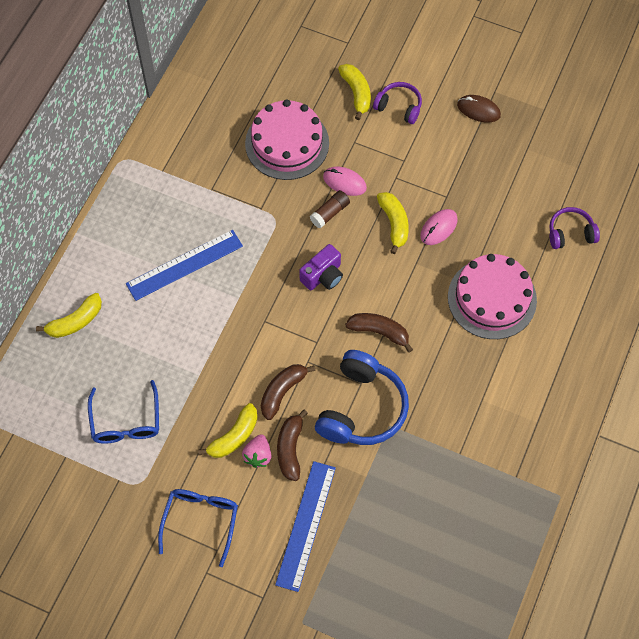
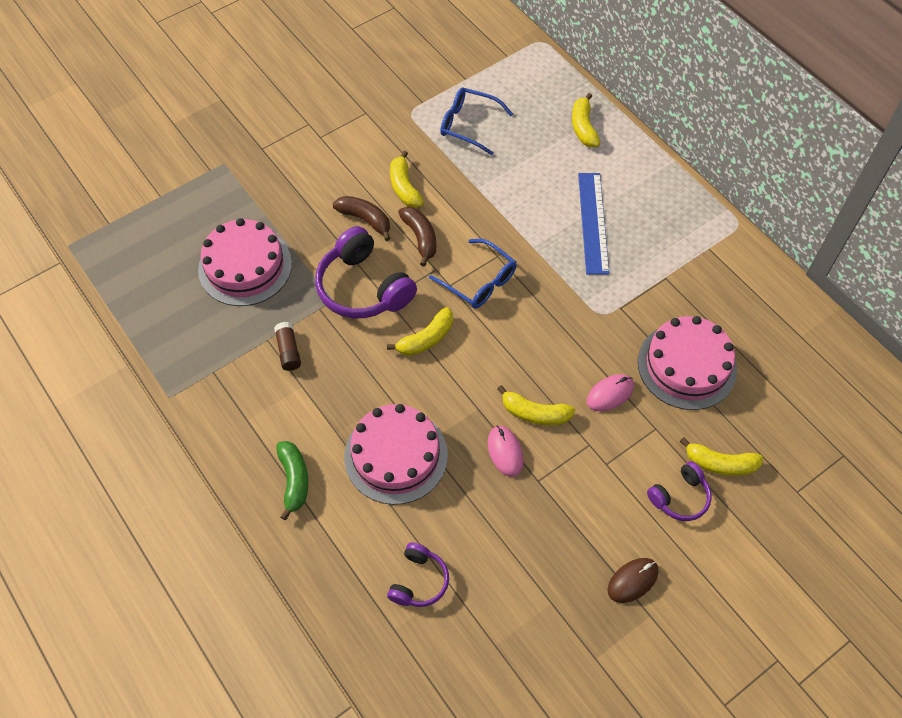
camera: 120 degrees right, 5 degrees down
(200, 522) = (350, 136): blue glasses -> blue glasses (479, 281)
(258, 455) = (376, 196): pink strawberry -> none
(305, 525) = (294, 200): blue ruler -> none
(323, 276) = (514, 323): purple camera -> none
(330, 213) = (581, 363): brown glue stick -> brown glue stick (288, 351)
(362, 408) = (363, 288): blue headphones -> purple headphones
(379, 332) = (426, 339): brown banana -> yellow banana
(402, 521) = (245, 266): none -> pink cake
(559, 356) = (294, 480): none -> green banana

